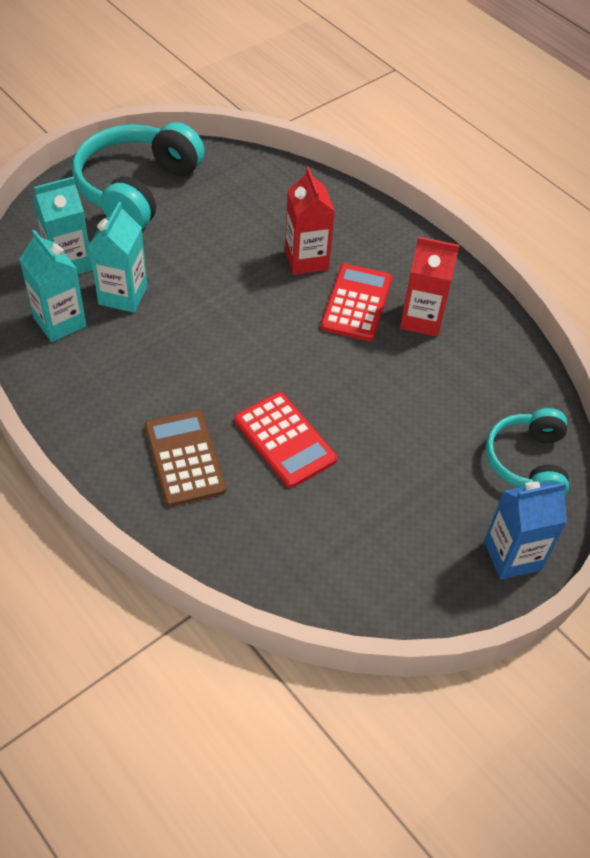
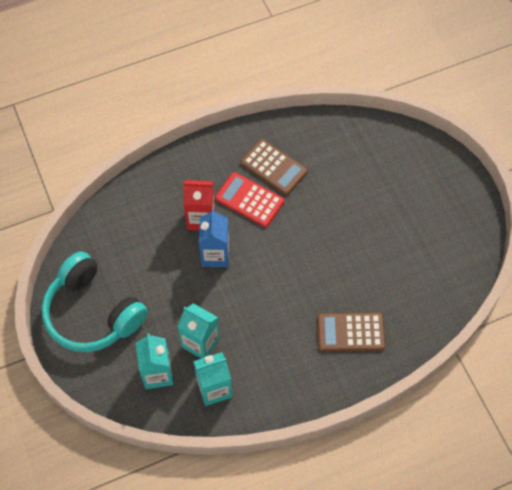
camera: 70 degrees left, 10 degrees up
(285, 440) = (350, 272): red calculator -> none
(421, 319) = (274, 167): red carton -> brown calculator
(512, 555) = (455, 178): blue carton -> blue carton (215, 255)
(527, 462) = (396, 149): turquoise headphones -> none

